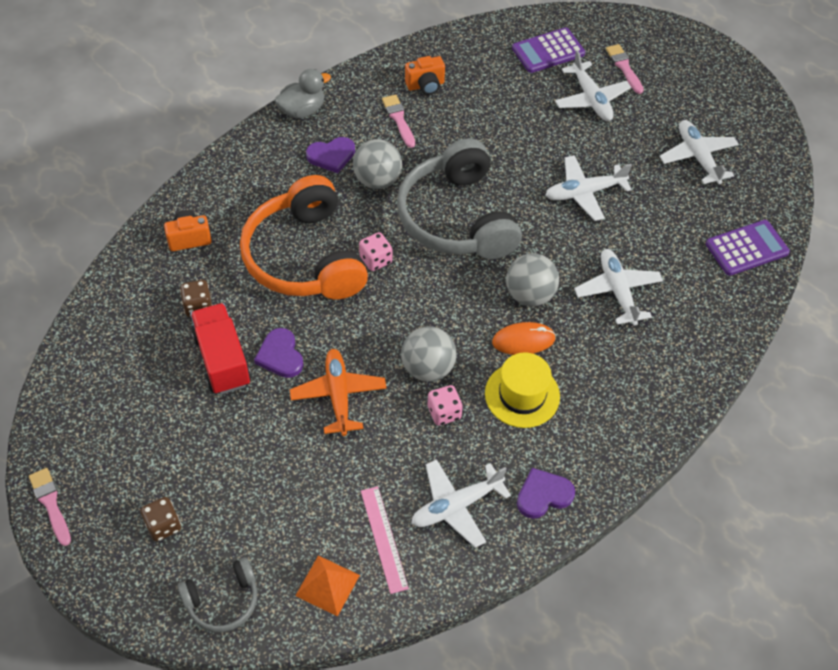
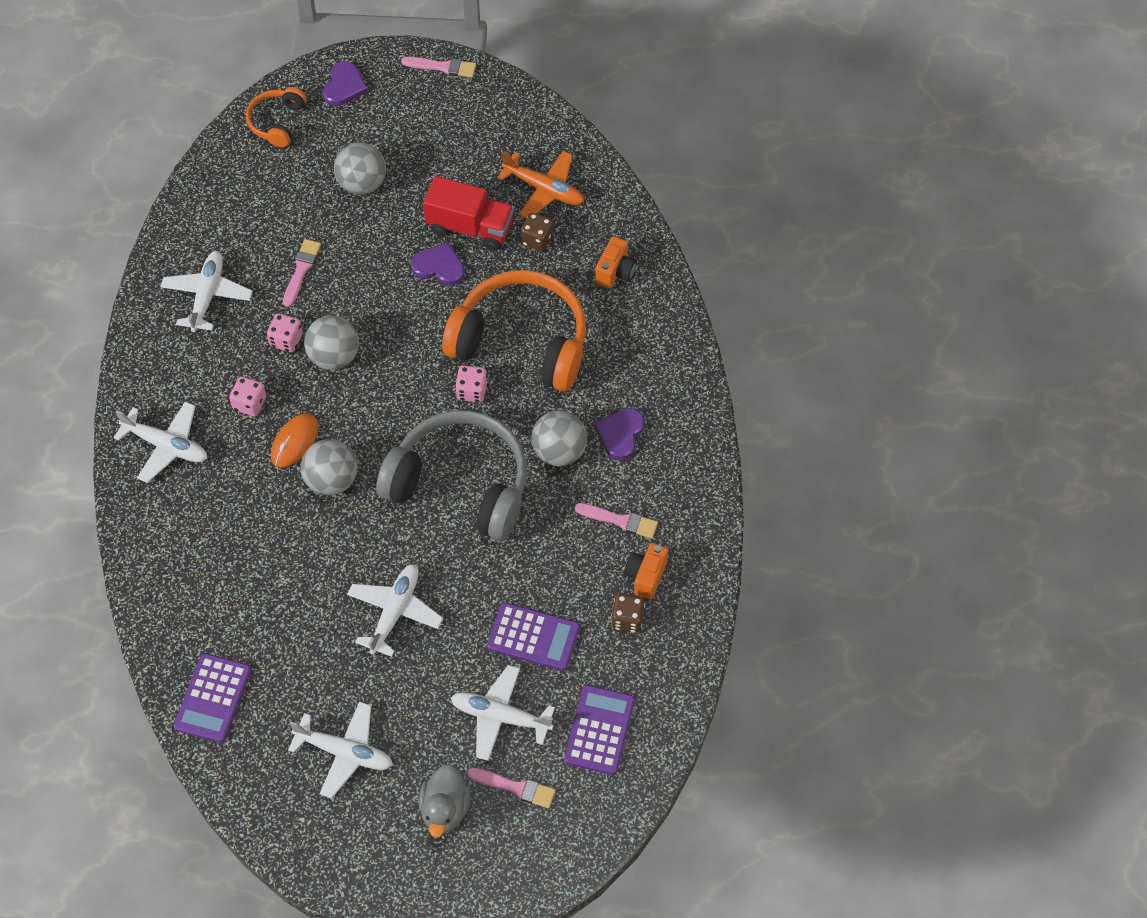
camera: 130 degrees right, 5 degrees up
(163, 525) = (364, 119): brown dice -> brown dice (627, 619)
(223, 601) = (277, 122): grey headphones -> orange headphones
(240, 473) = (362, 183): none -> grey ball
(302, 110) = (699, 447): grey duck -> grey duck (445, 809)
(327, 585) = (229, 184): orange pyramid -> none
(338, 395) = (367, 282): orange plane -> orange plane (544, 189)
(369, 452) = (301, 270): none -> pink brush
(383, 539) = (228, 236): pink ruler -> none
(522, 395) = (249, 403): yellow hat -> pink dice
(524, 114) = (533, 637): none -> purple calculator
(543, 495) = (160, 355): purple heart -> purple heart (344, 86)
(617, 291) = (272, 551): white plane -> white plane (167, 446)

